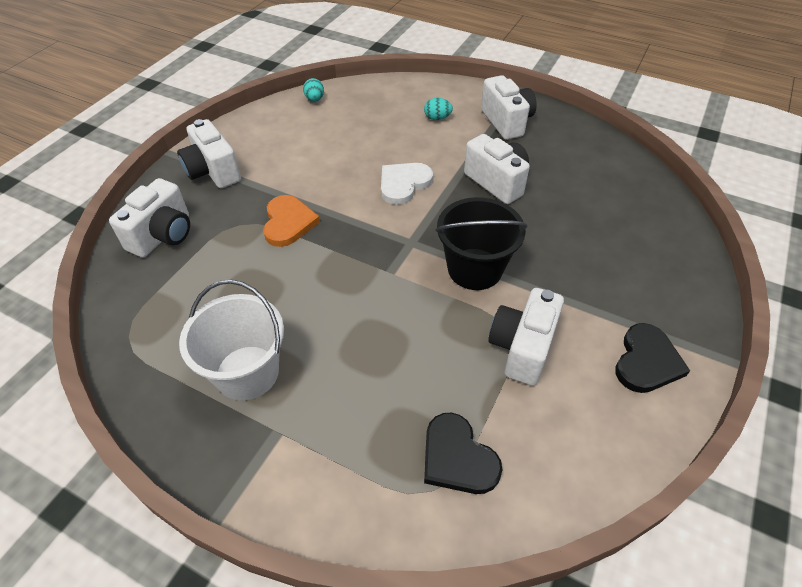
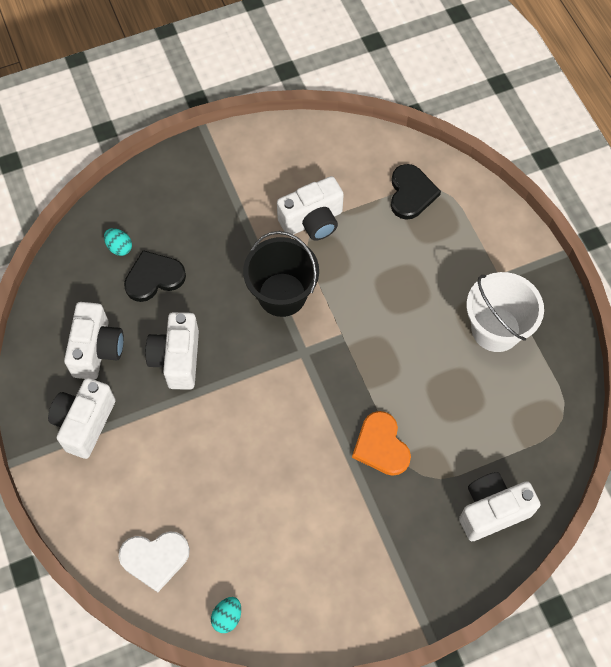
camera: 140 degrees left, 15 degrees up
(213, 171) = (405, 569): white camera -> white camera (97, 349)
(288, 223) = (381, 446): orange heart -> orange heart turned 60 degrees counterclockwise
(403, 184) = (253, 417): white heart -> white heart (155, 559)
(437, 118) = (139, 481): turquoise egg -> turquoise egg (119, 247)
(646, 361) = (250, 162): black heart -> black heart (154, 277)

